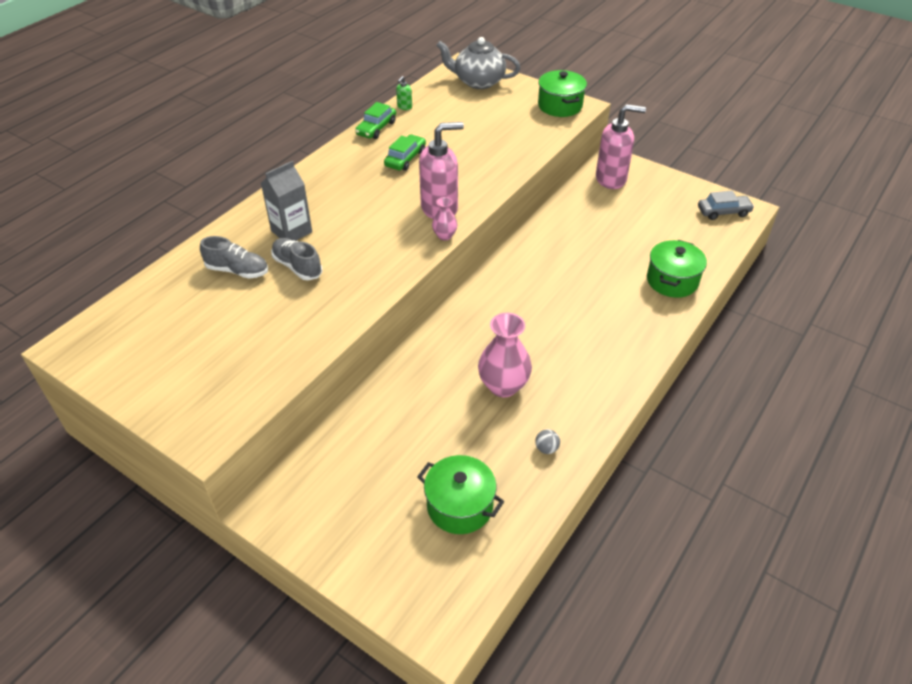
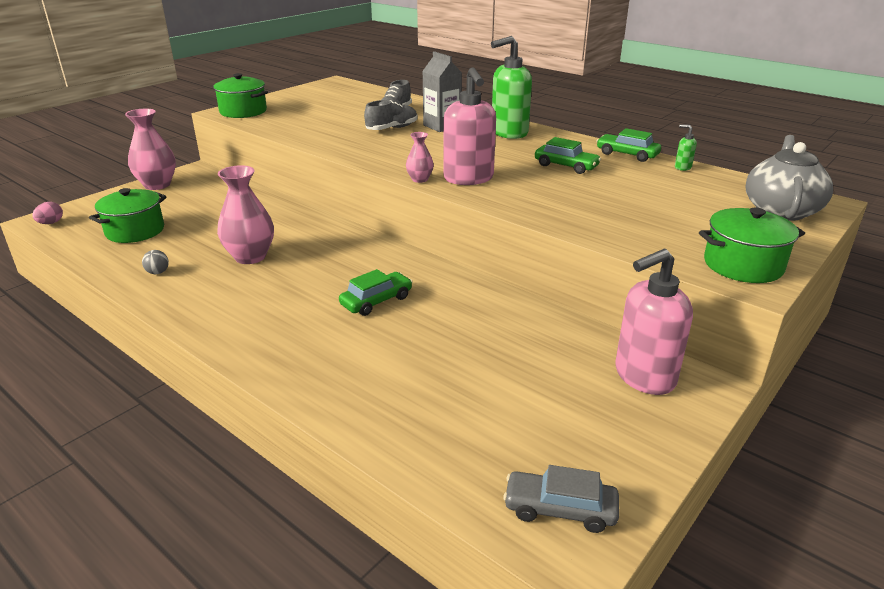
camera: 95 degrees right, 15 degrees down
(317, 188) = (508, 133): none -> green soap dispenser
(319, 538) = (157, 185): none -> pink vase
(447, 613) = (51, 223): none -> pink egg
(560, 292) = (376, 301): none -> green car
(611, 179) = (644, 376): pink soap dispenser -> pink soap dispenser turned 60 degrees clockwise
(672, 281) = (373, 399): green pot -> green pot (243, 111)
(723, 212) = (560, 509): grey car -> grey car turned 105 degrees clockwise

